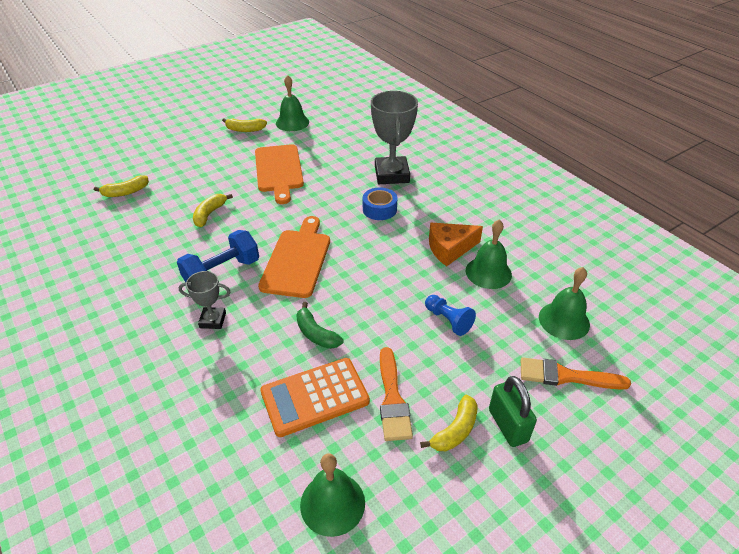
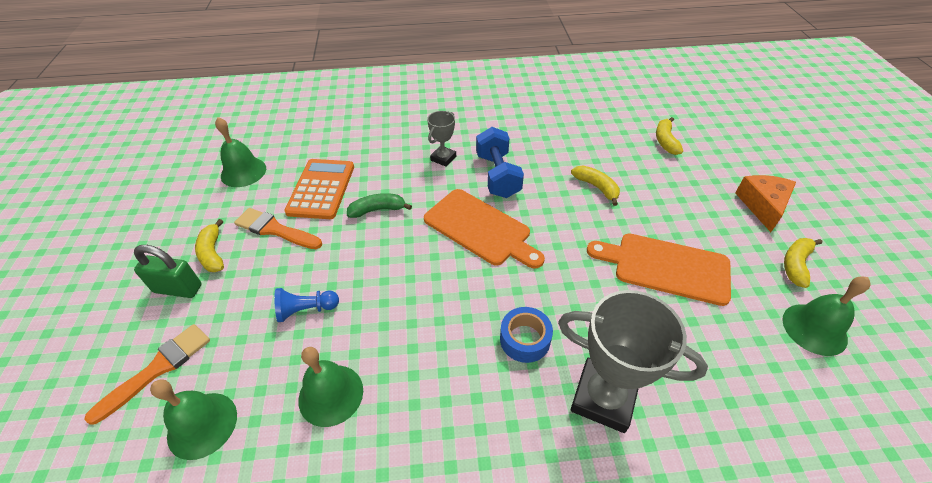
camera: 120 degrees right, 5 degrees up
(450, 249) = (399, 377): orange cheese -> orange cheese (762, 206)

